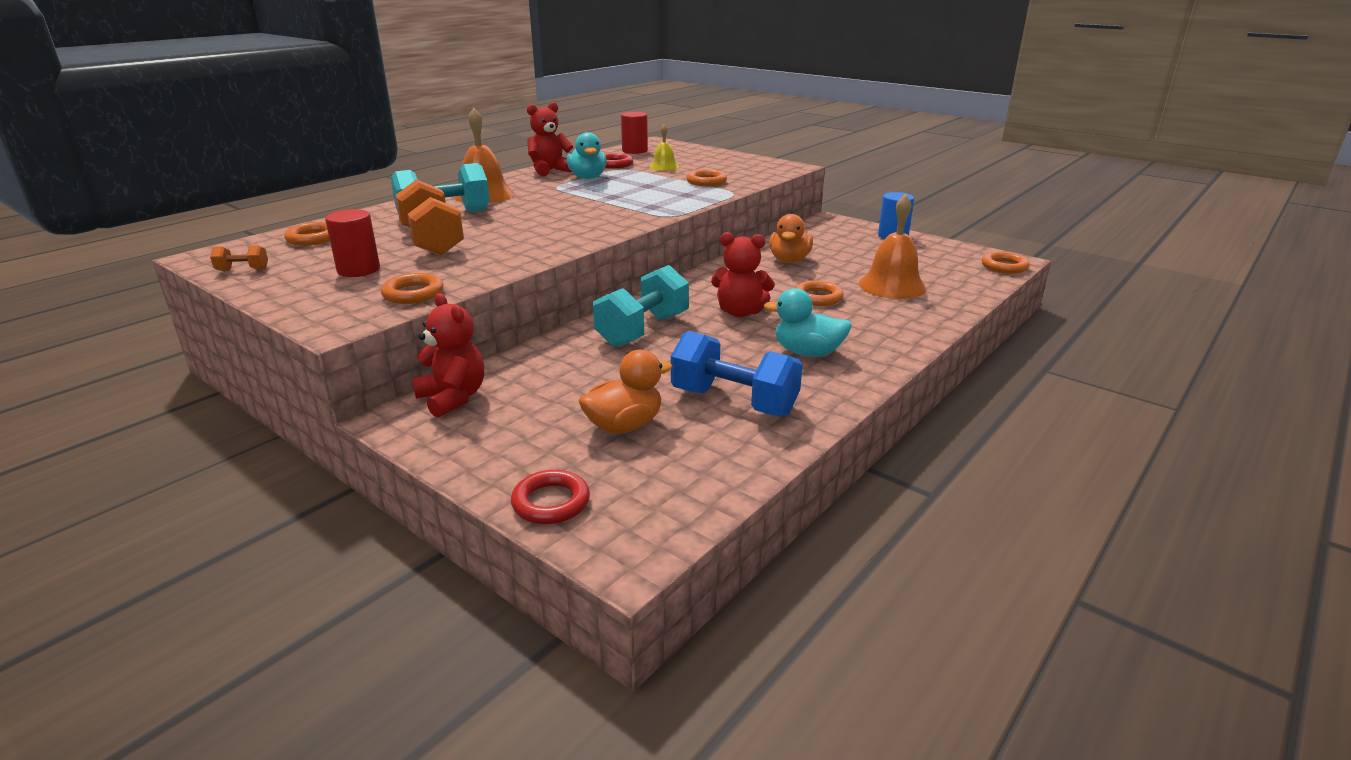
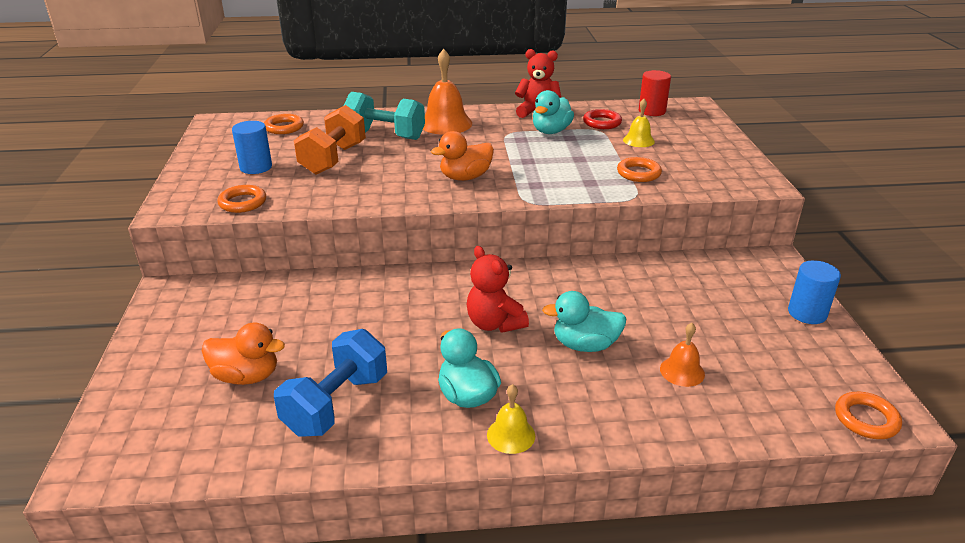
camera: 45 degrees right, 5 degrees up
(243, 270) = (211, 141): orange dumbbell -> none
(358, 270) = (256, 167): red cylinder -> blue cylinder
(453, 398) = (211, 292): red teddy bear -> none
(551, 502) = (123, 404): red ring -> none
(643, 330) = (398, 301): turquoise dumbbell -> none
(734, 402) = (336, 404): blue dumbbell -> blue dumbbell turned 45 degrees clockwise
(789, 260) = (639, 290): orange duck -> orange duck (465, 177)
(818, 297) = (585, 345): orange ring -> turquoise duck
(874, 356) = (511, 435): none -> yellow bell
(892, 285) = (682, 371): orange bell -> orange bell, size x0.56

